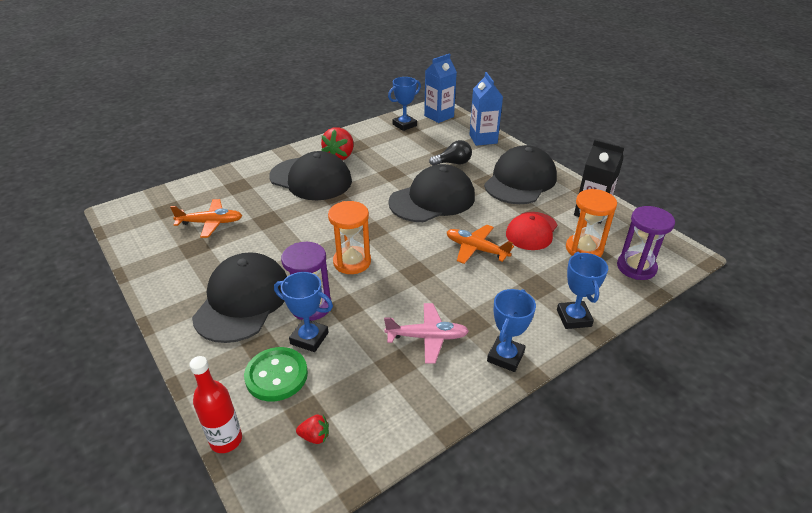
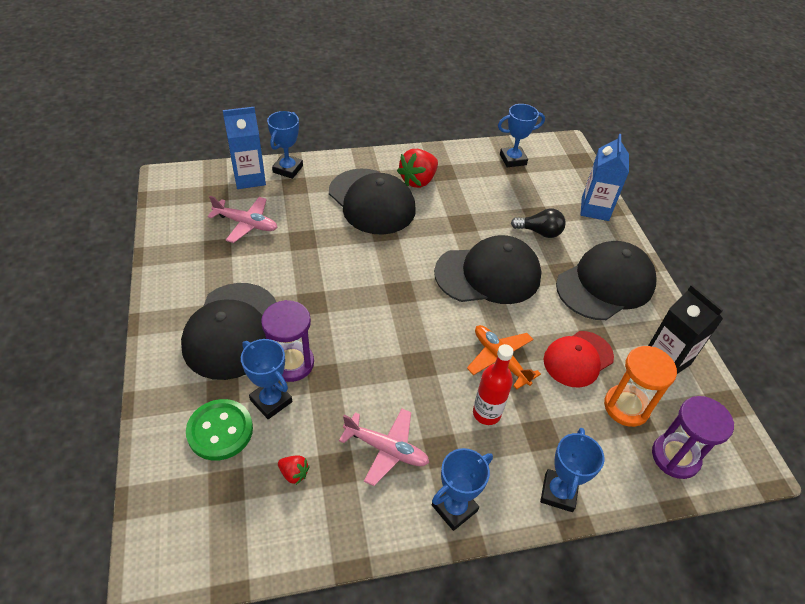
camera: 20 degrees right, 10 degrees up
(211, 223) = (246, 224): orange plane -> pink plane
(225, 176) = (288, 169): none -> blue trophy
(226, 440) = (143, 481): red bottle -> red bottle (486, 413)
(243, 300) = (231, 330): black cap -> black cap turned 150 degrees clockwise
(315, 436) = (221, 514): red strawberry -> red strawberry (294, 473)
(352, 262) = (359, 325): orange hourglass -> none
(439, 116) = (560, 159): blue carton -> blue carton (249, 178)

